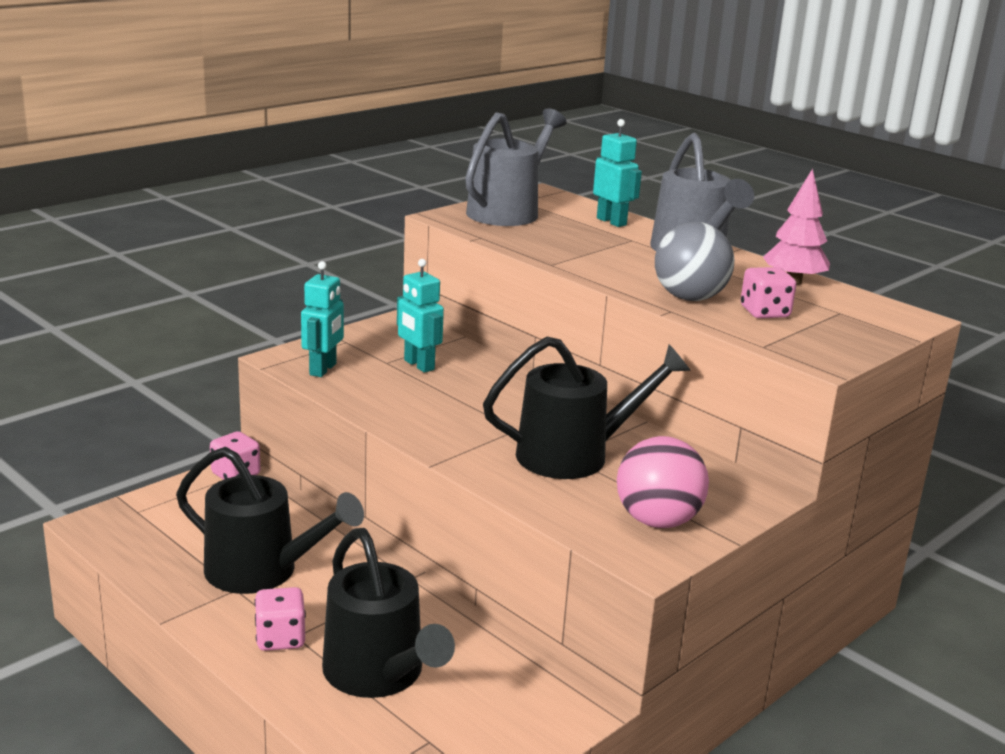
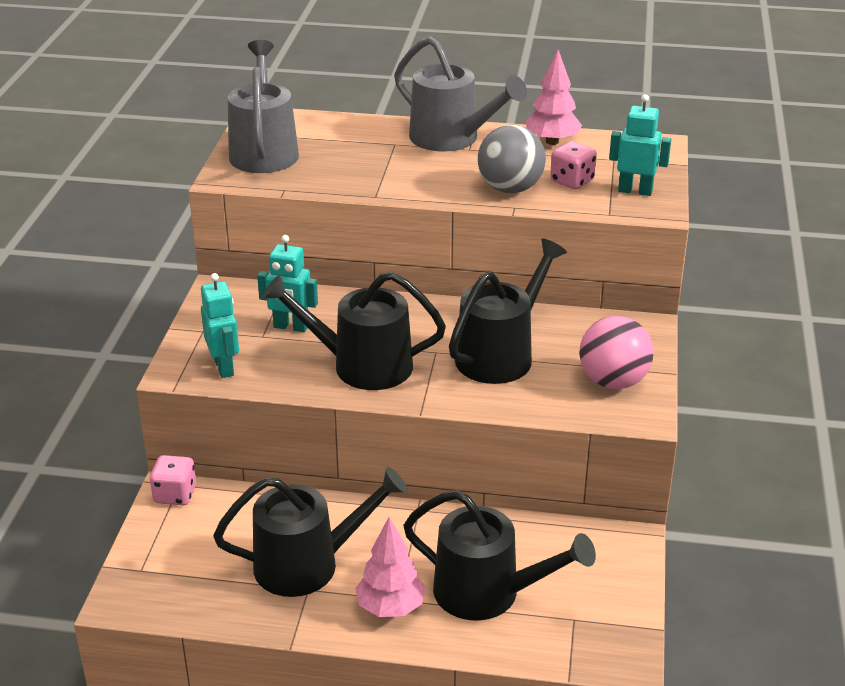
camera: 35 degrees left, 10 degrees up
(280, 638) = (390, 607): pink dice -> pink tree
(435, 412) = (362, 366): none -> black watering can
(611, 222) = (355, 130): turquoise robot -> turquoise robot (635, 191)

